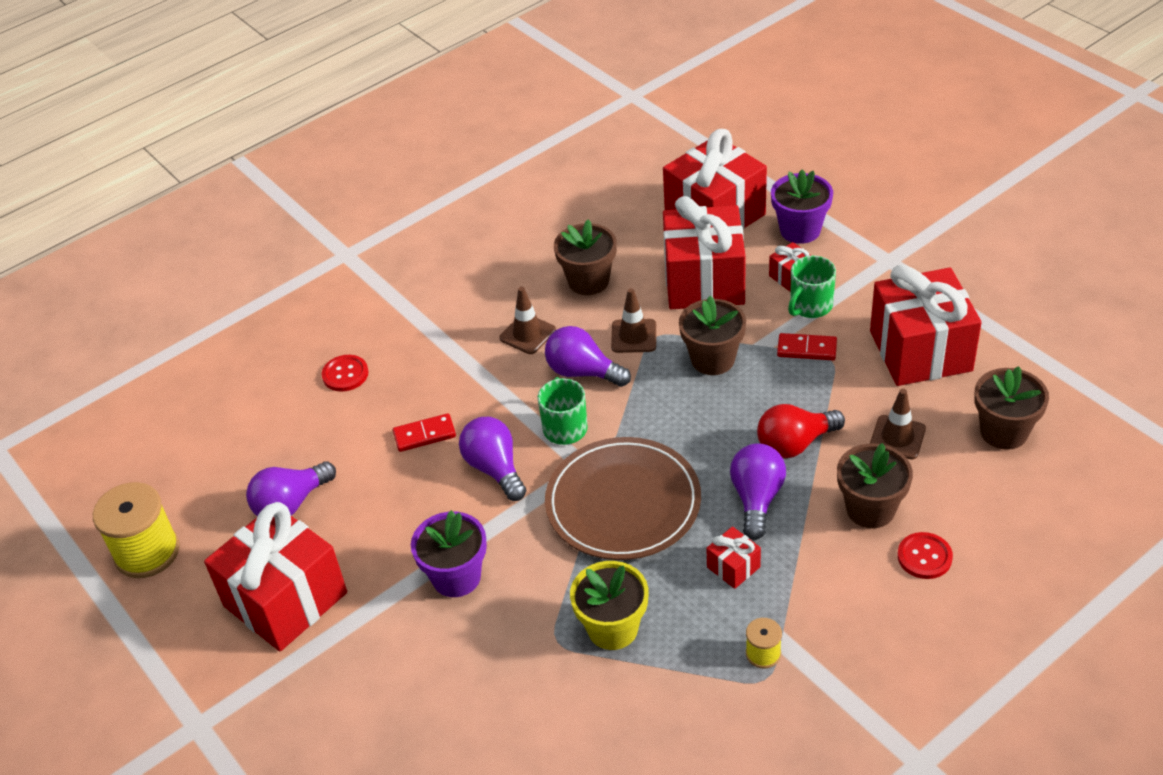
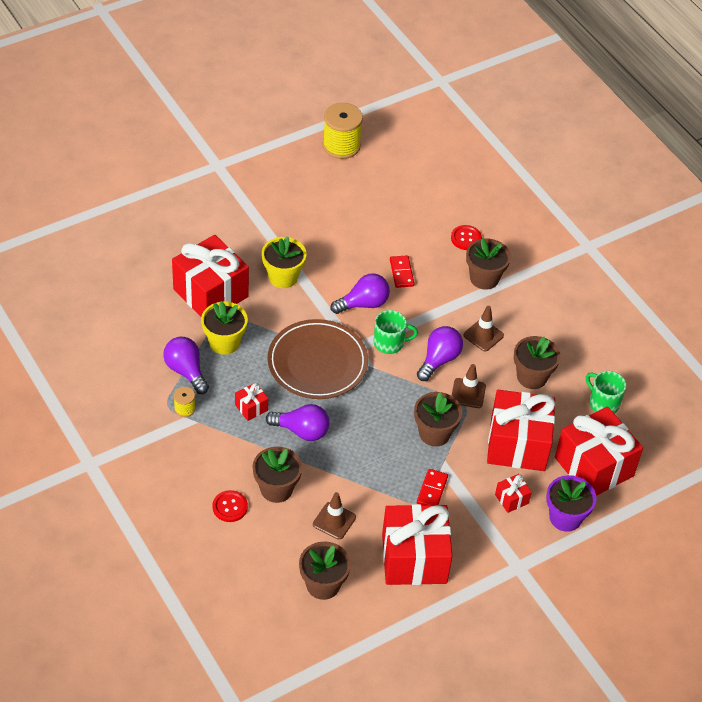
camera: 90 degrees right, 5 degrees up
(285, 599) = (289, 202): red gift -> red gift (210, 293)
(291, 504) = (361, 207): purple light bulb -> purple light bulb (186, 371)
(421, 346) = (484, 278): none -> brown flower pot
(456, 577) = (283, 277): purple flower pot -> yellow flower pot
(795, 444) = (343, 462): red light bulb -> none
(810, 306) = (477, 503): green mug -> green mug (603, 403)

